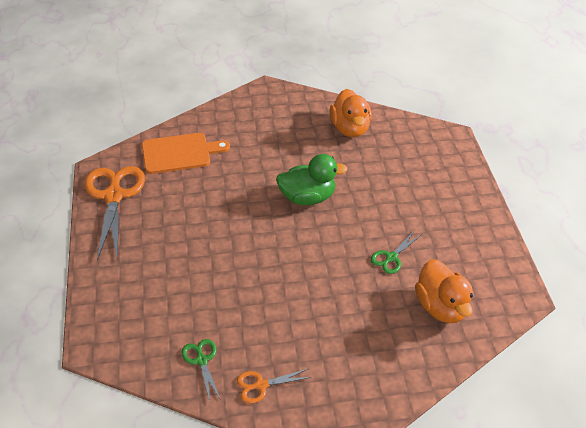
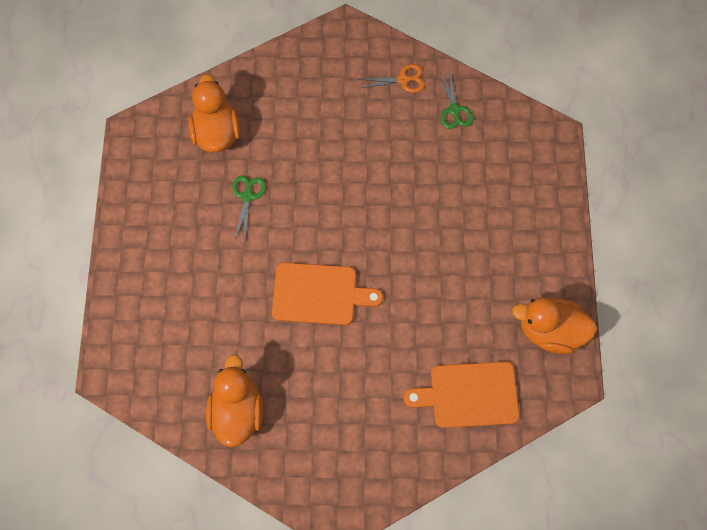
camera: 170 degrees left, 25 degrees up
(114, 196) = (549, 330): orange scissors -> orange duck
(307, 197) = (319, 294): green duck -> orange cutting board
(391, 257) = (247, 196): green scissors -> green scissors turned 45 degrees counterclockwise

